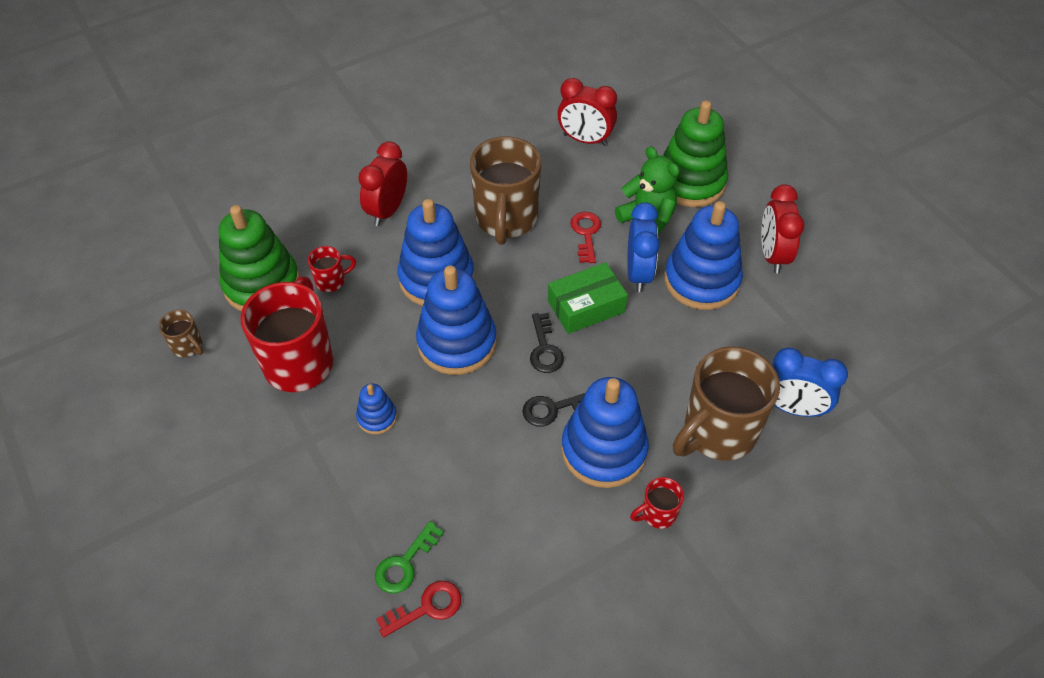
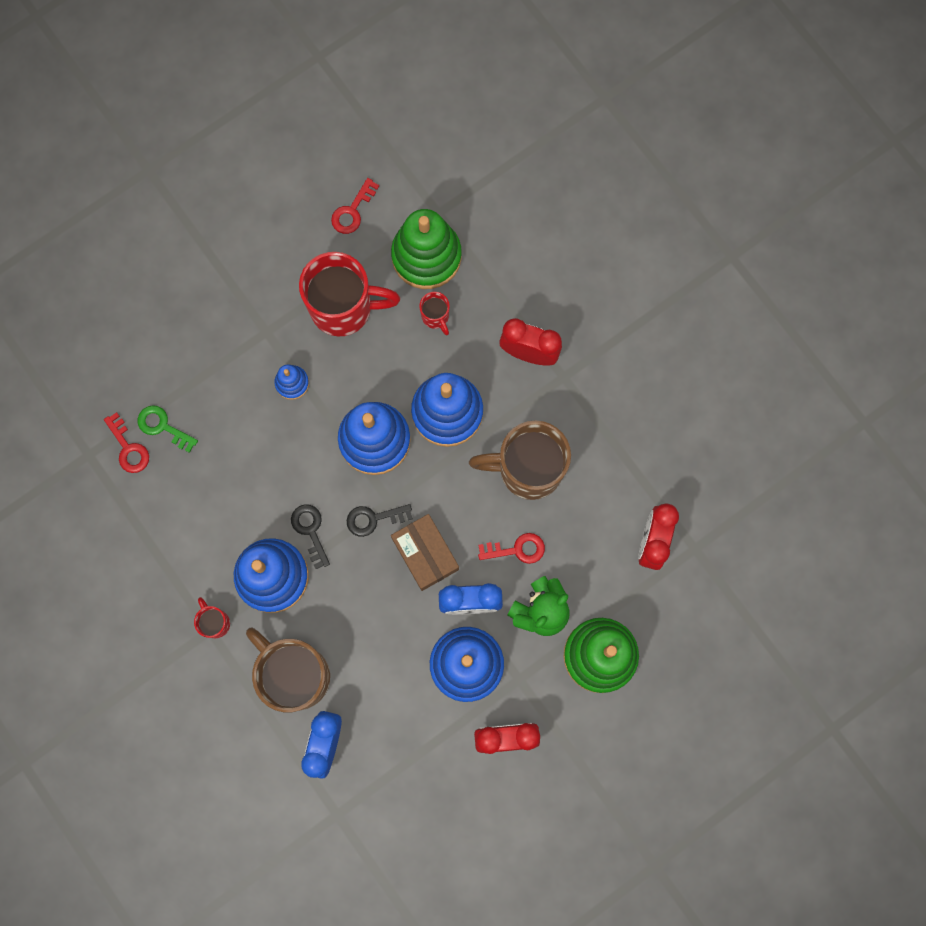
camera: 85 degrees right, 25 degrees up
(188, 347) = (352, 211): brown mug -> red key
(586, 306) = (425, 554): green box -> brown box

